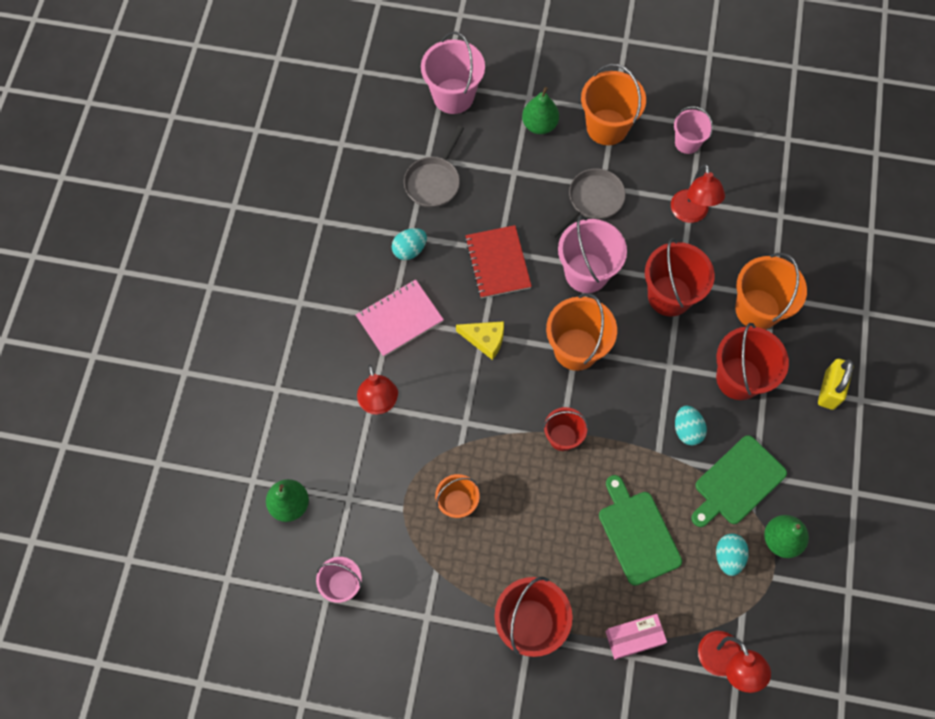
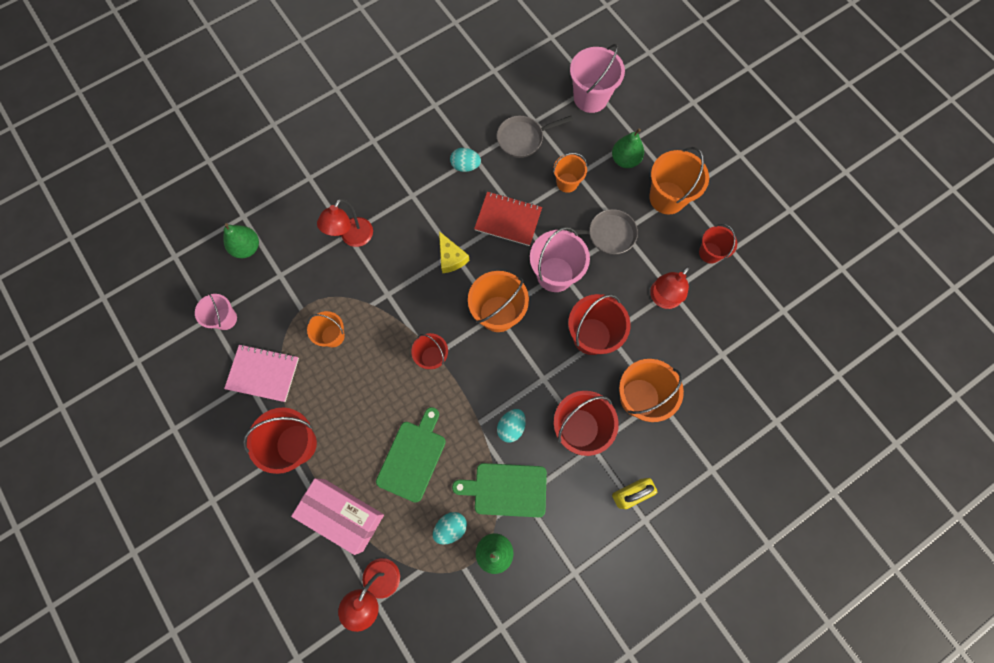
camera: 45 degrees right, 5 degrees up
(399, 319) = (416, 200): pink notebook -> pink notebook (263, 373)
(497, 263) = (508, 219): red notebook -> red notebook turned 75 degrees clockwise
(512, 187) = (567, 182): none -> orange bucket
(634, 638) = (343, 515): pink box -> pink box, size x1.67
(687, 142) = (710, 253): pink bucket -> red bucket

